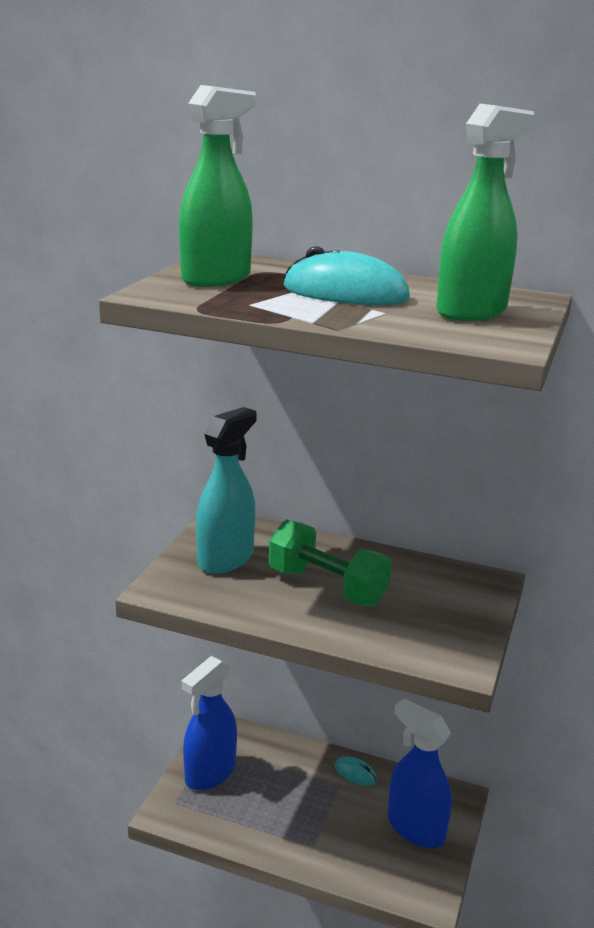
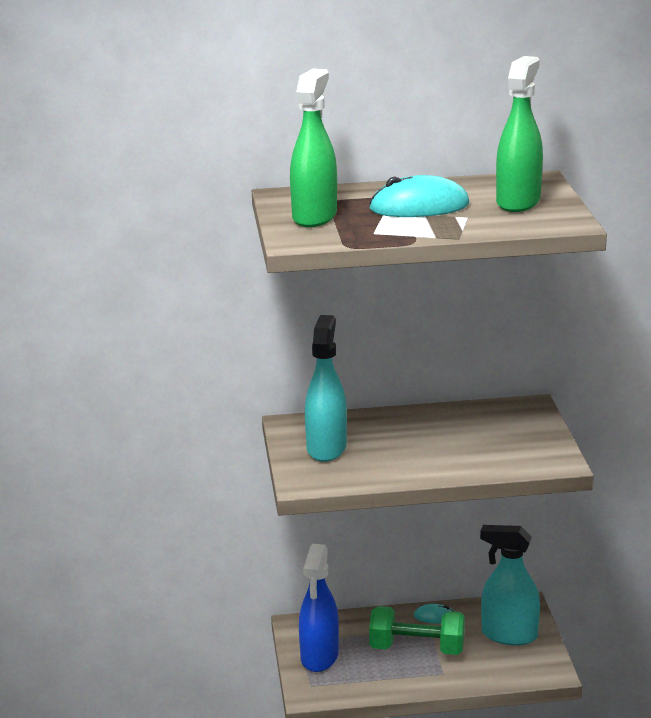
camera: 25 degrees left, 0 degrees up
(327, 587) = (422, 444): green dumbbell -> green dumbbell (417, 649)
(415, 828) = (509, 635): blue spray bottle -> turquoise spray bottle

